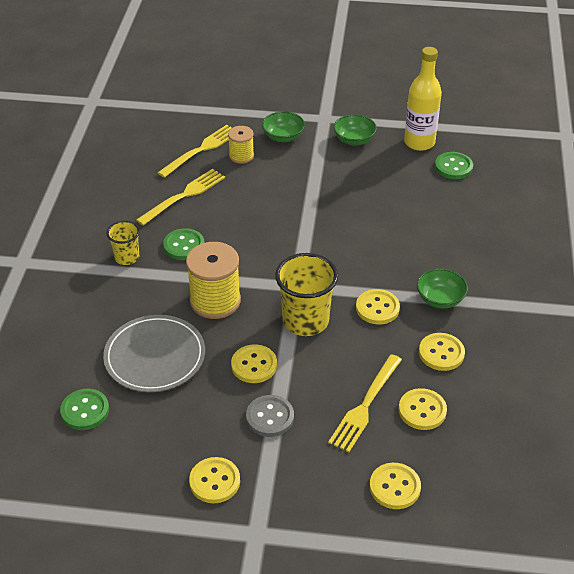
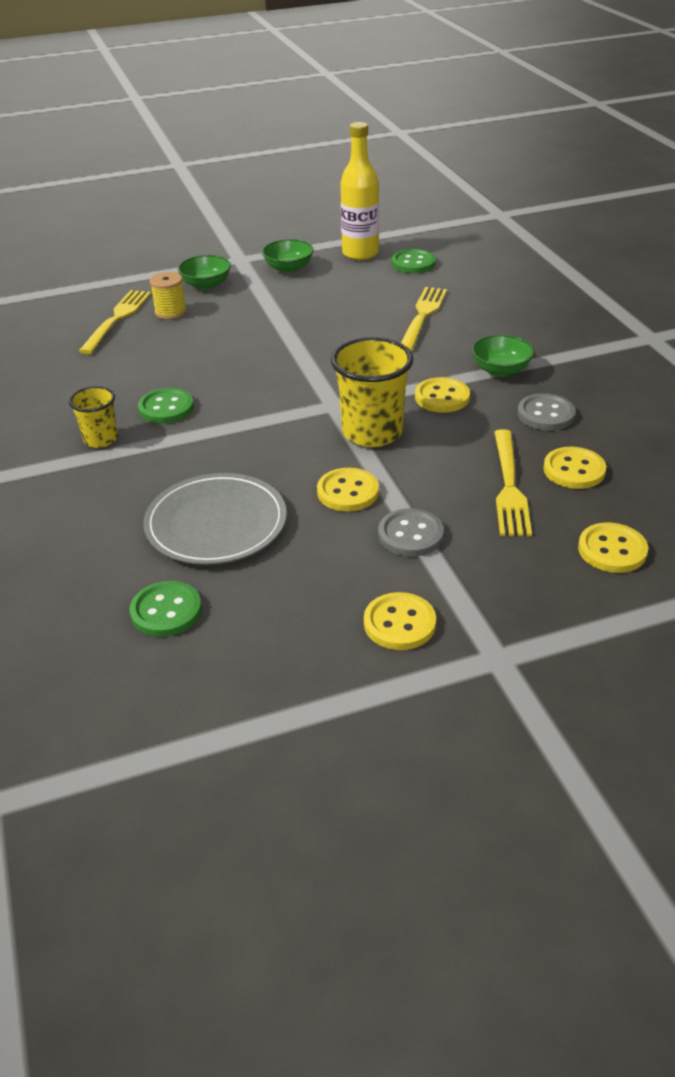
camera: 25 degrees left, 5 degrees down
(183, 196) = (128, 364): yellow fork -> yellow fork (422, 316)
(215, 301) = (248, 447): yellow spool -> none
(441, 353) = (545, 414): yellow button -> grey button

